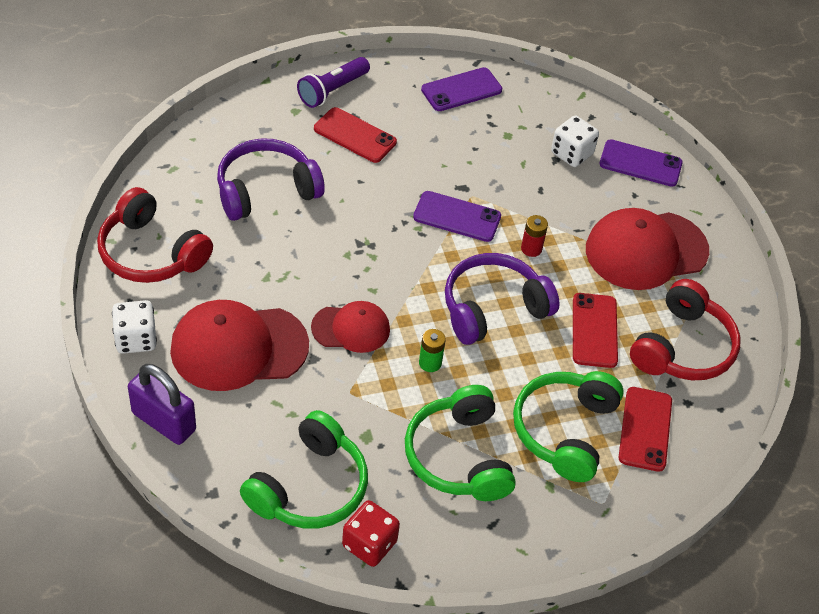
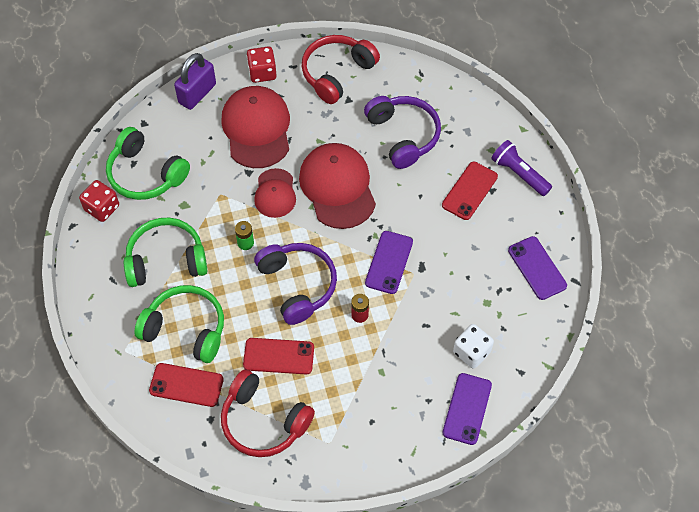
camera: 95 degrees right, 10 degrees up
(136, 339) = (262, 73): white dice -> red dice
(646, 250) = (364, 403): red cap -> red cap (337, 187)

